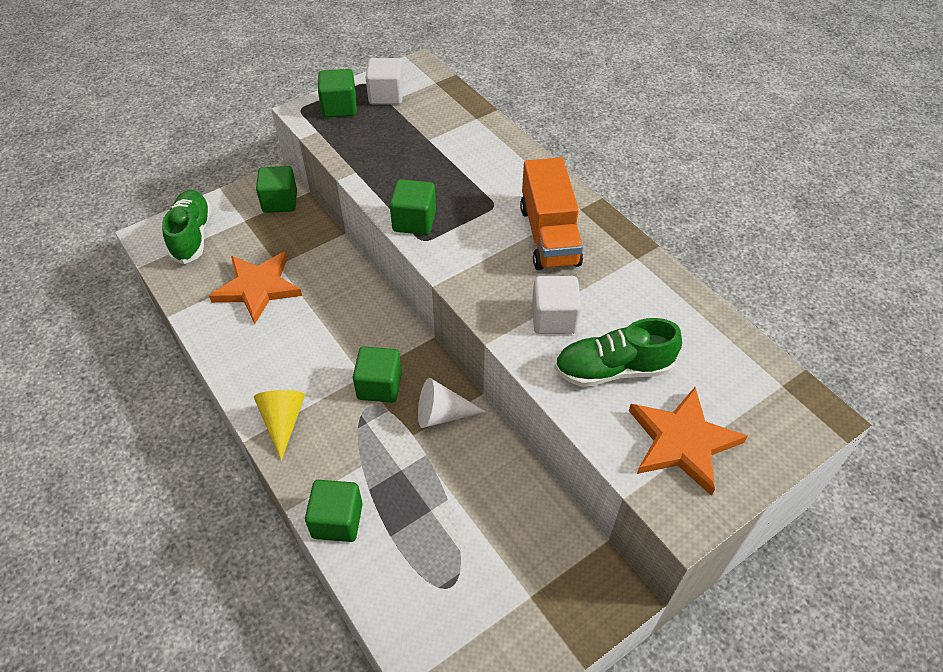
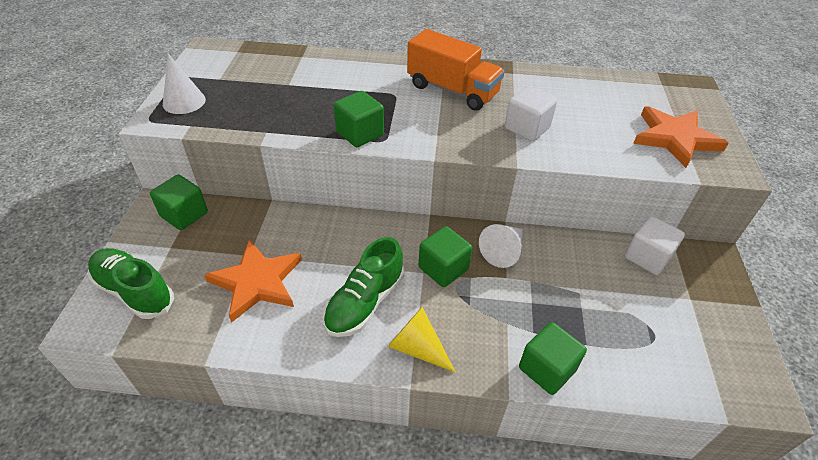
camera: 50 degrees left, 5 degrees down
(339, 107) = (184, 102): green cube -> white cone
(386, 95) = (211, 76): white cube -> white cube (647, 257)
(613, 369) = (594, 130): green shoe -> green shoe (365, 302)

